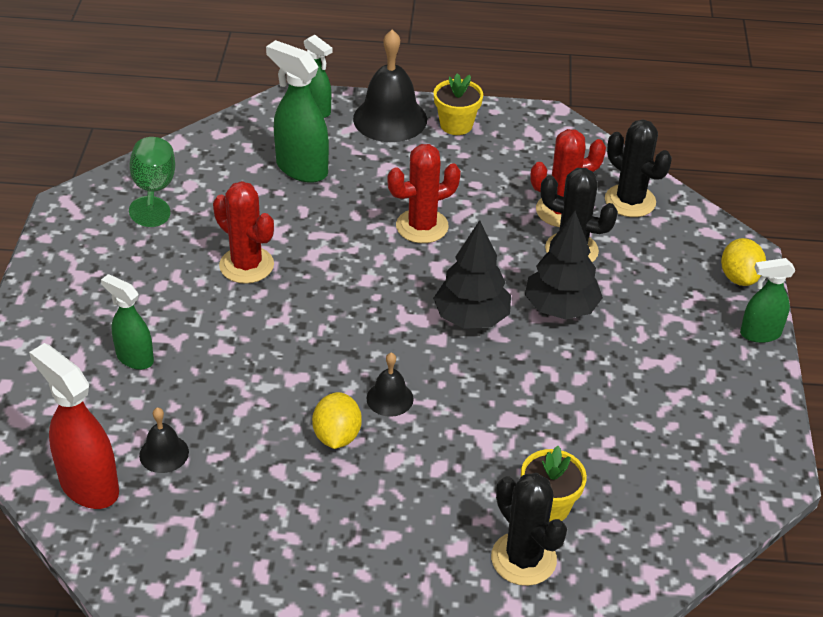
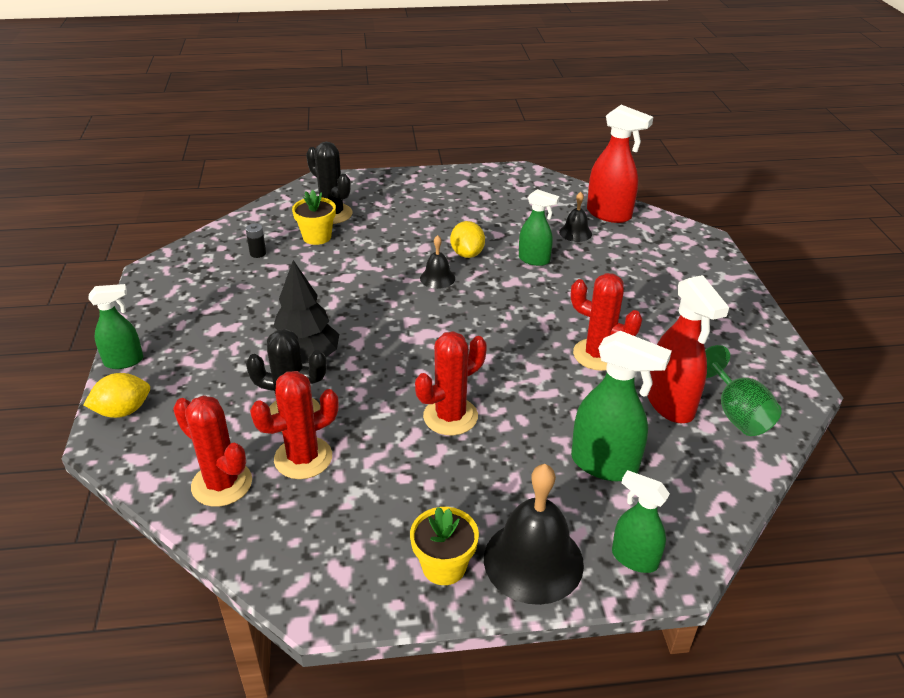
camera: 170 degrees right, 5 degrees down
(134, 358) = (636, 278): green spray bottle -> green spray bottle (534, 260)
(209, 206) = (670, 405): none -> red spray bottle
(471, 318) = (385, 339): black tree -> none
(630, 201) = (222, 484): black cactus -> red cactus
(633, 484) = (258, 253): none -> black battery
(739, 277) = (123, 411): yellow lemon -> yellow lemon turned 75 degrees clockwise

